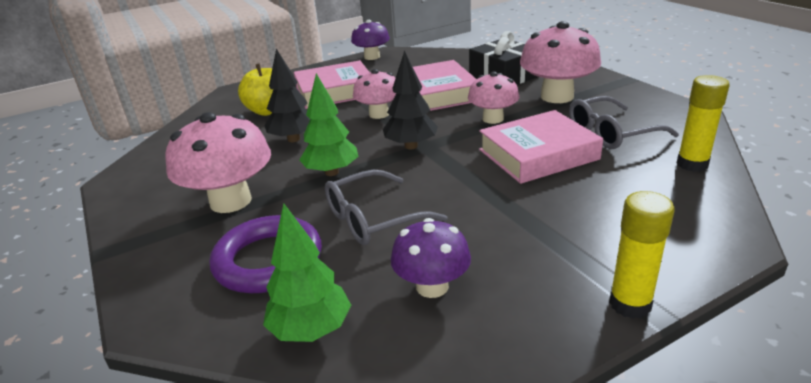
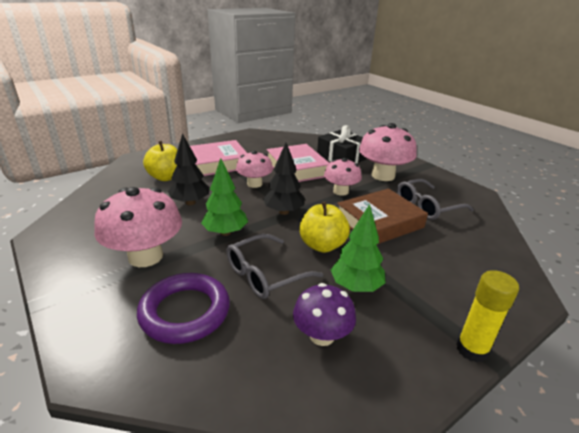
camera: 10 degrees left, 0 degrees up
(311, 330) = (231, 378): green tree -> green tree (356, 287)
(372, 57) = (241, 136): purple mushroom -> none
(454, 184) = (322, 245): none -> yellow apple
(538, 154) = (379, 222): pink book -> brown book
(692, 164) = (487, 233): yellow glue stick -> none

